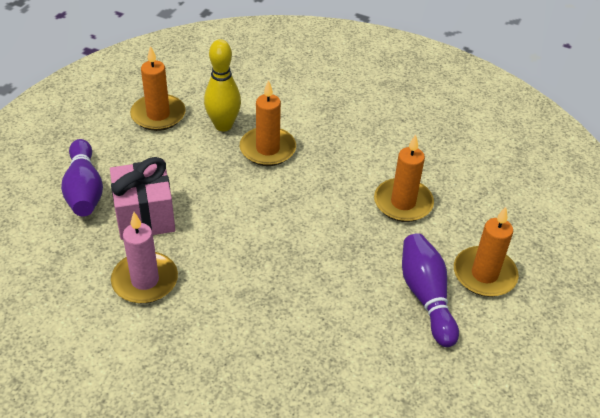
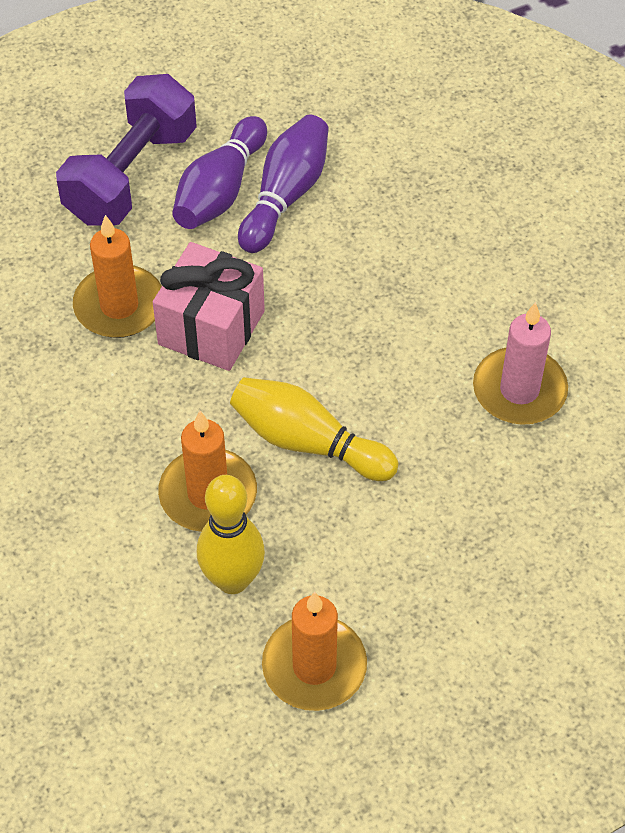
camera: 140 degrees left, 10 degrees up
(84, 190) = (517, 579): purple bowling pin -> purple bowling pin (285, 195)
(145, 216) = (460, 483): pink gift -> pink gift (211, 328)
(241, 193) = (307, 442): none -> yellow bowling pin
(484, 274) = (131, 175): orange candle -> purple dumbbell

